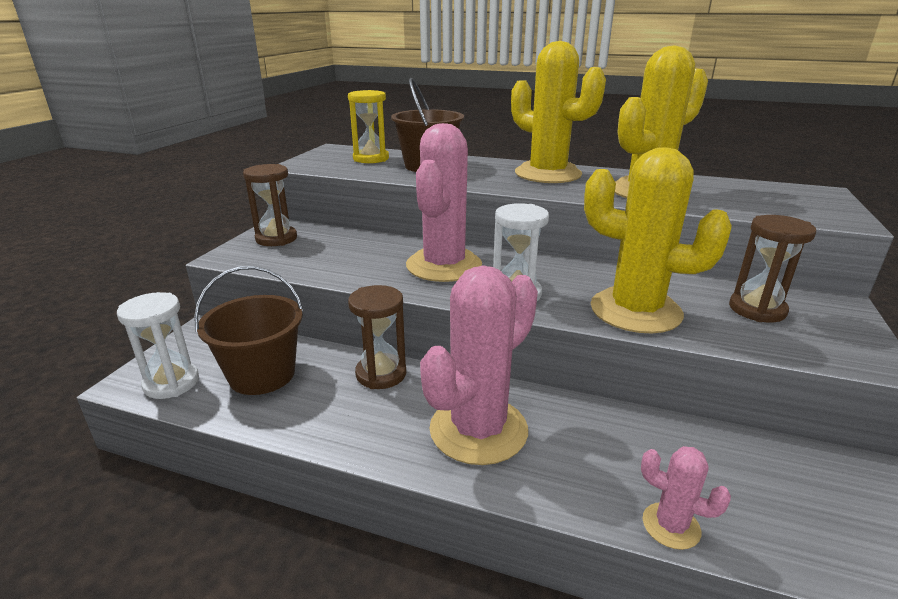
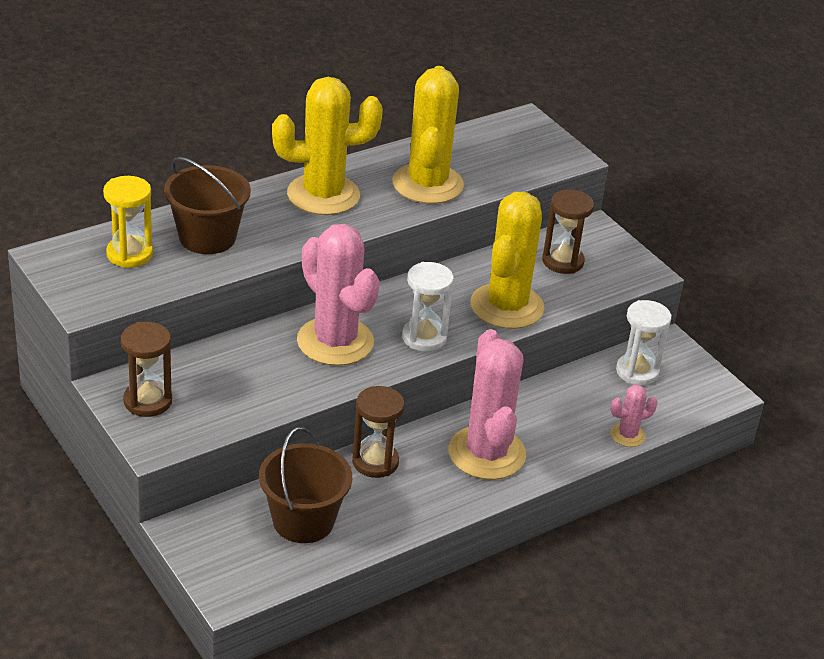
camera: 55 degrees left, 10 degrees up
(171, 383) = (257, 572): white hourglass -> white hourglass (637, 372)
(635, 311) = (507, 306): yellow cactus -> yellow cactus turned 45 degrees counterclockwise

